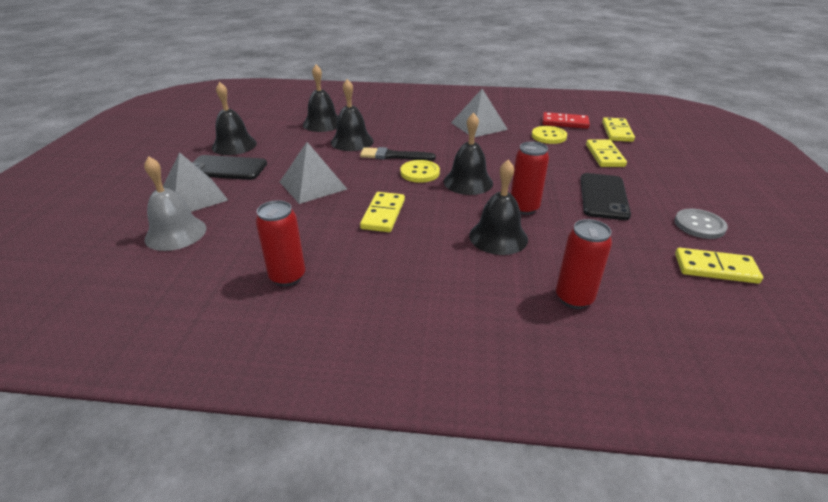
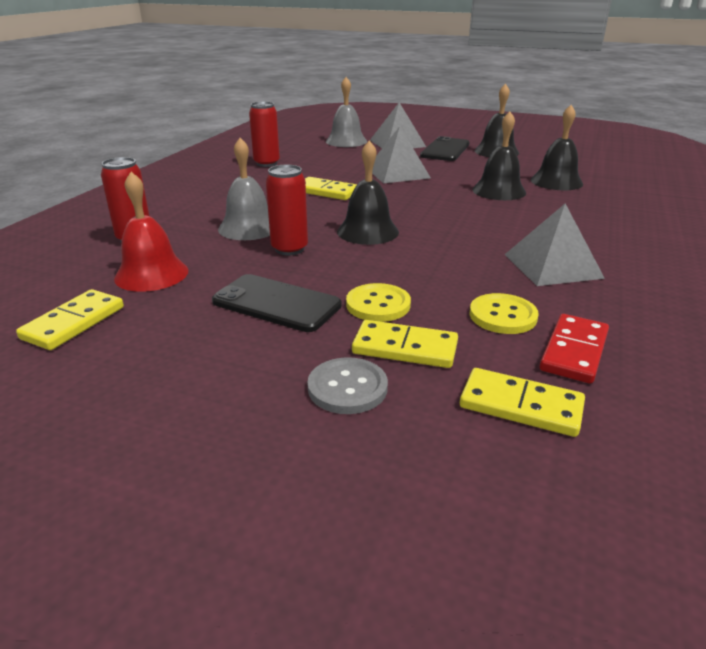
camera: 105 degrees right, 5 degrees down
(393, 156) = (452, 205): black brush -> none
(420, 172) = (403, 212): yellow button -> yellow button (378, 304)
(498, 237) = (249, 227): black bell -> grey bell
(622, 260) = (151, 274): none -> red bell
(699, 225) = (149, 352): grey button -> grey button (347, 388)

